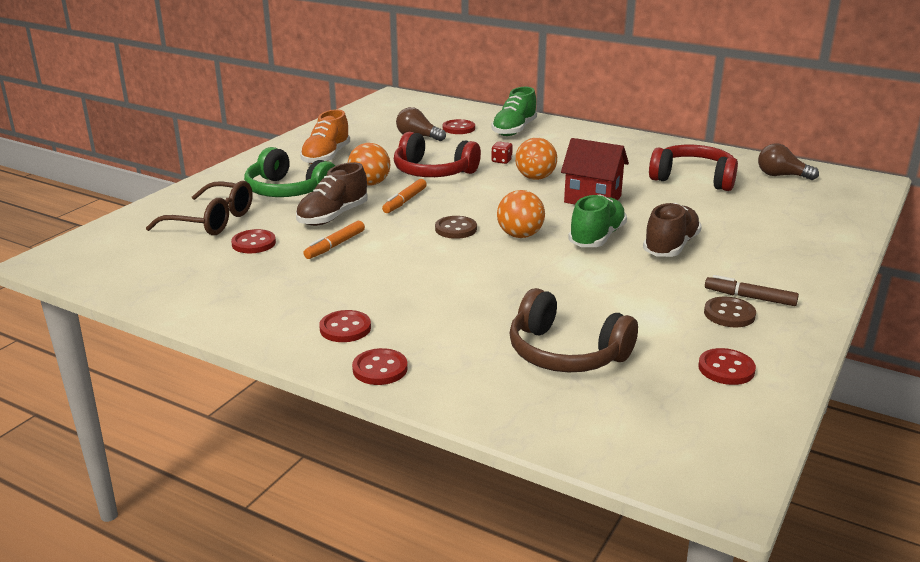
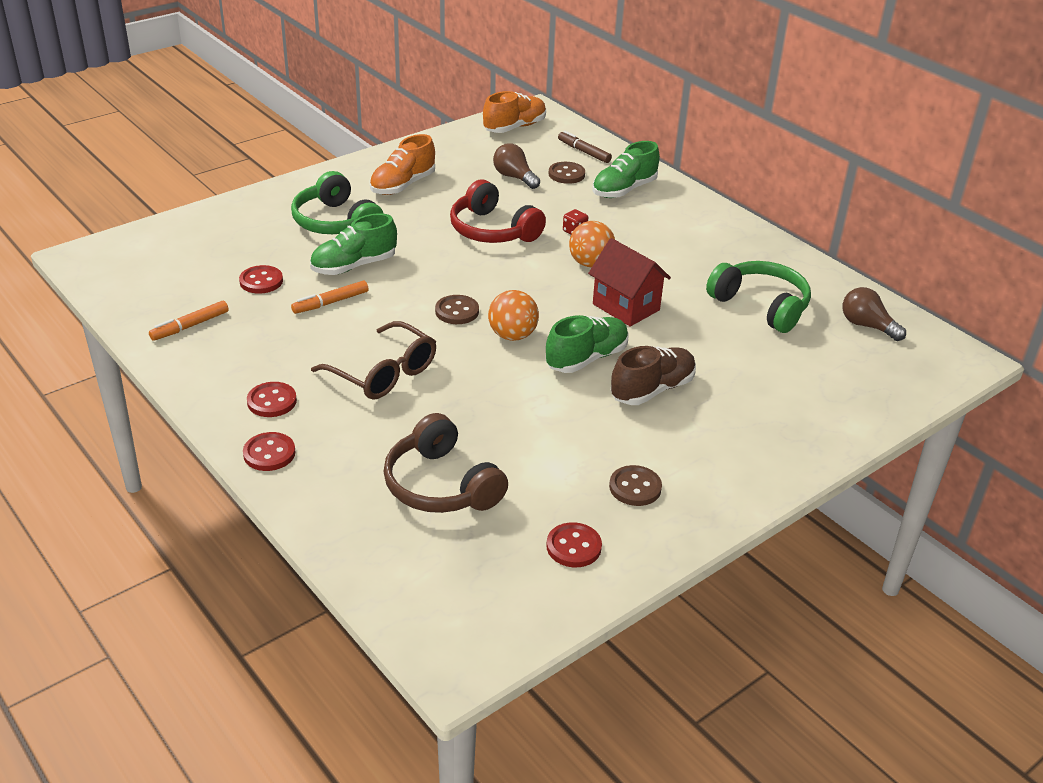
camera: 20 degrees right, 10 degrees up
(212, 221) = (243, 244): brown glasses -> brown glasses (384, 373)
(333, 216) = (354, 266): brown shoe -> green shoe
(370, 184) = (419, 231): orange ball -> none
(387, 108) = (514, 127): none -> orange shoe
(404, 201) = (435, 263): orange marker -> orange marker (190, 326)
(458, 128) = (566, 174): red button -> brown button
(693, 179) = (761, 306): red headphones -> green headphones
(750, 297) = (675, 474): brown marker -> brown marker (584, 152)

